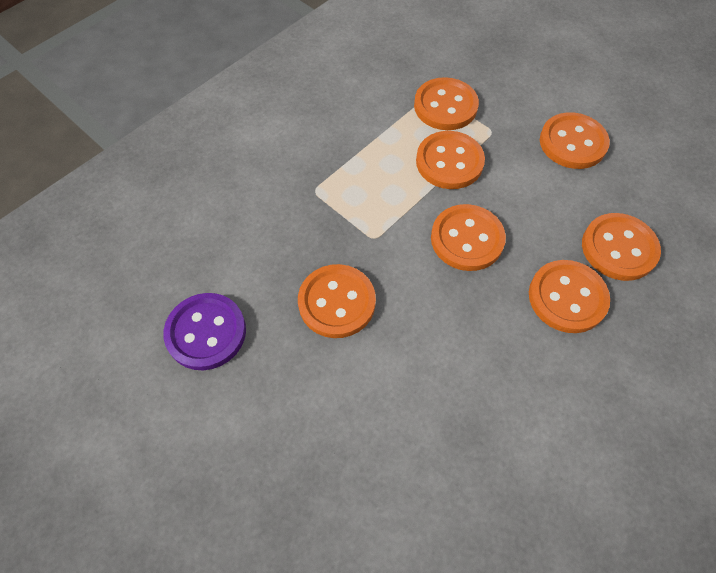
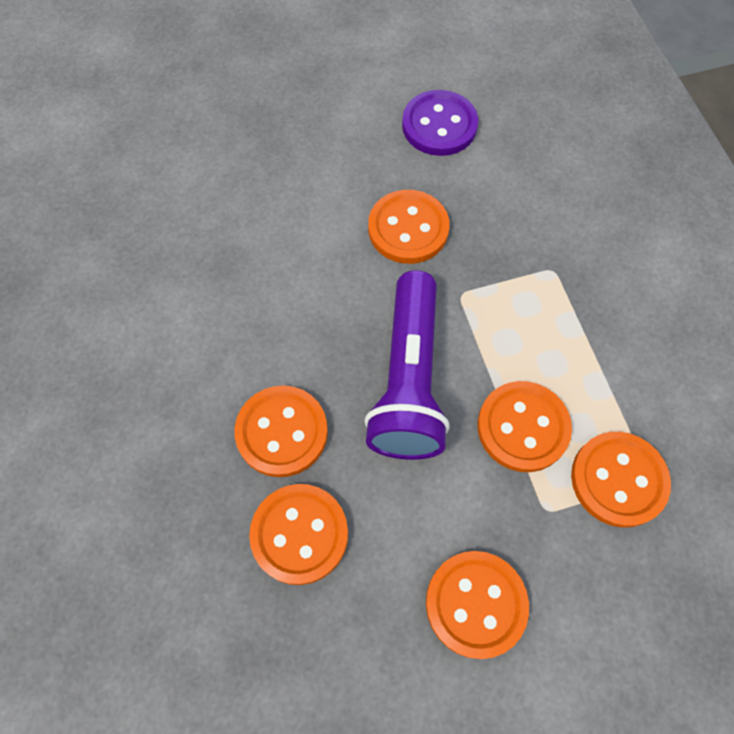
camera: 120 degrees right, 5 degrees up
(467, 239) = (408, 380): orange button -> purple flashlight

